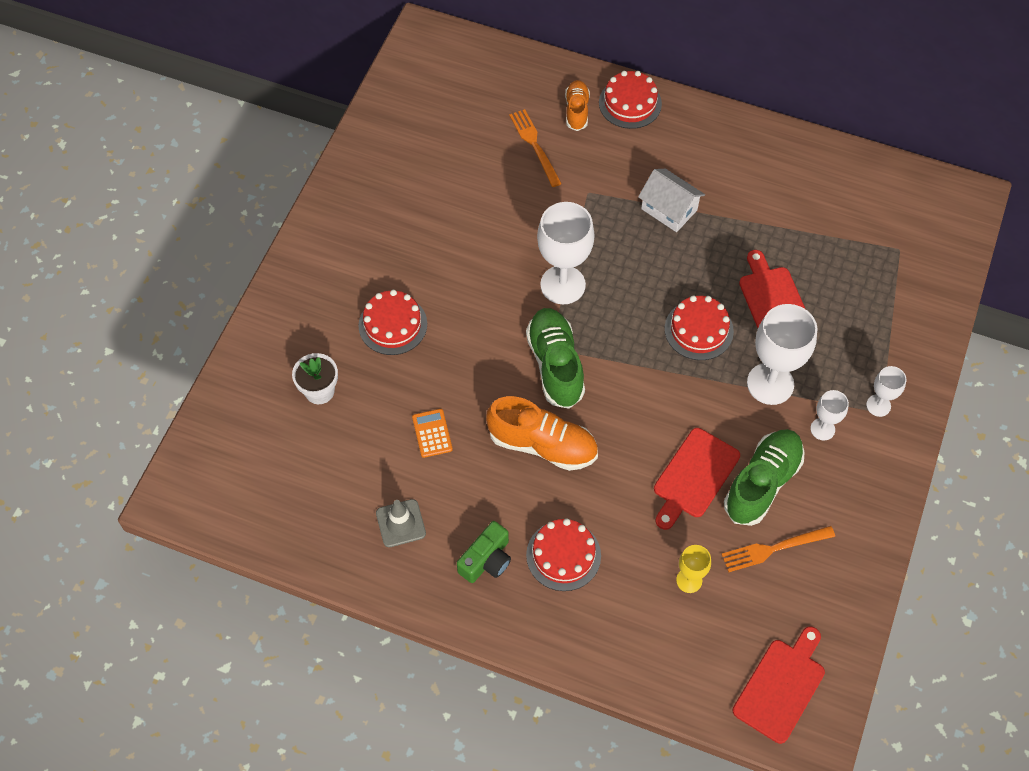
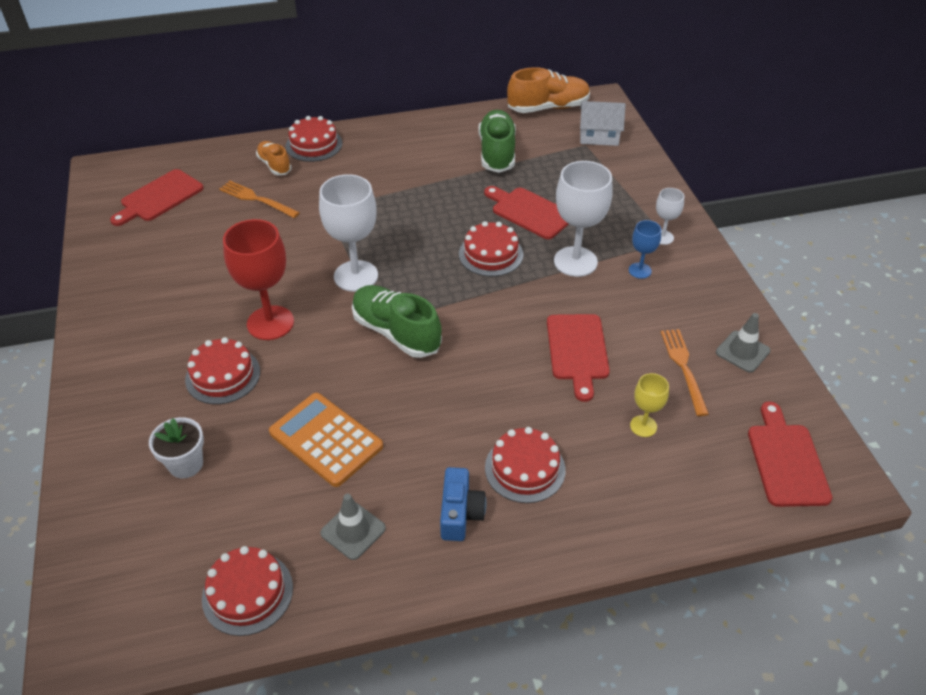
camera: 35 degrees left, 15 degrees down
(300, 524) = (247, 593): none -> red cake
(432, 433) = (326, 439): orange calculator -> orange calculator, size x1.92
(452, 96) = (159, 197): none -> red cutting board
(461, 293) = (270, 323): none -> red goblet
(486, 560) = (460, 513): green camera -> blue camera
(542, 444) = (434, 395): orange shoe -> orange shoe (548, 108)
(669, 209) = (400, 192): white house -> white house (599, 136)
(762, 483) = (632, 327): green shoe -> green shoe (497, 153)
(773, 549) = (683, 367): orange fork -> orange fork turned 135 degrees clockwise
(822, 429) = (640, 270): white goblet -> blue goblet
(840, 568) = (742, 351): none -> grey traffic cone

